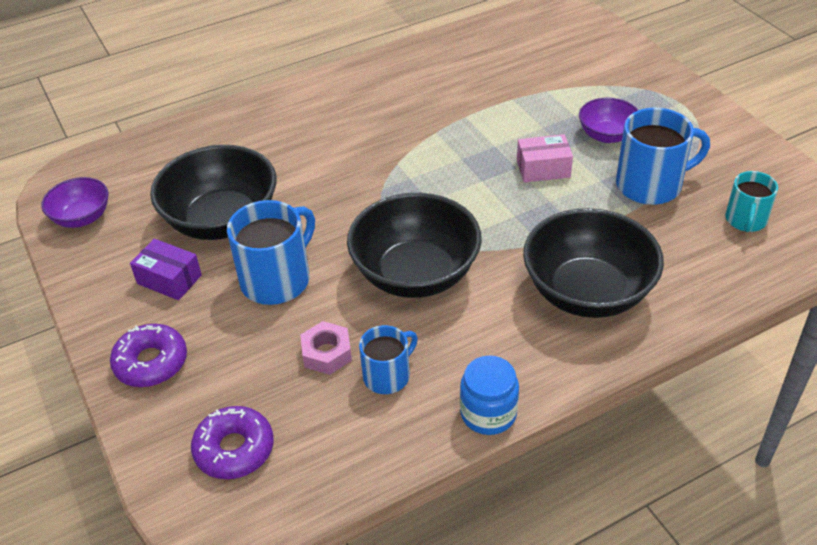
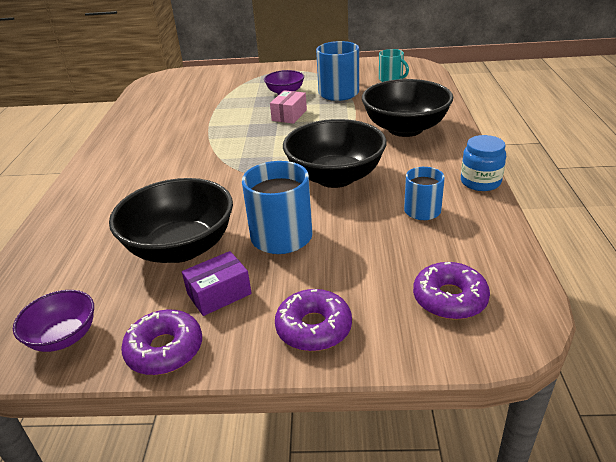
camera: 60 degrees left, 10 degrees down
(90, 282) = (165, 350): none -> purple donut
(327, 353) = (380, 230): pink nut -> none

